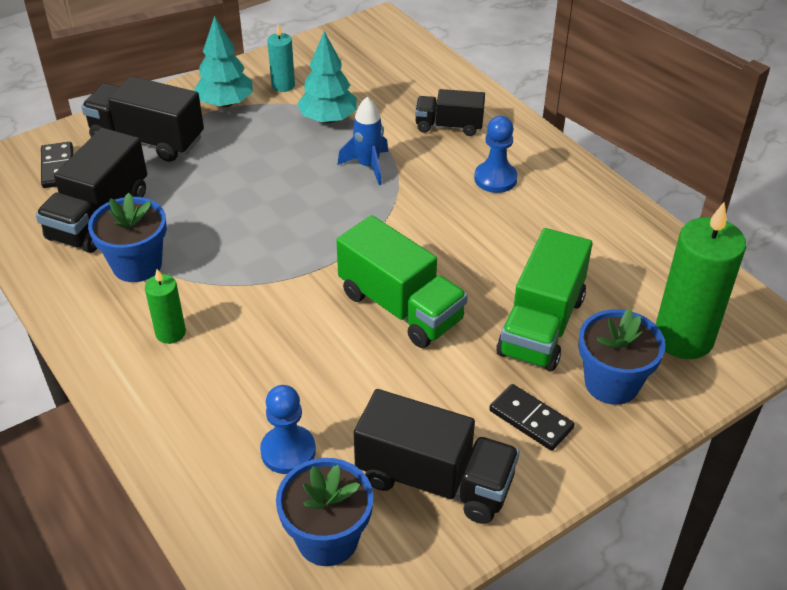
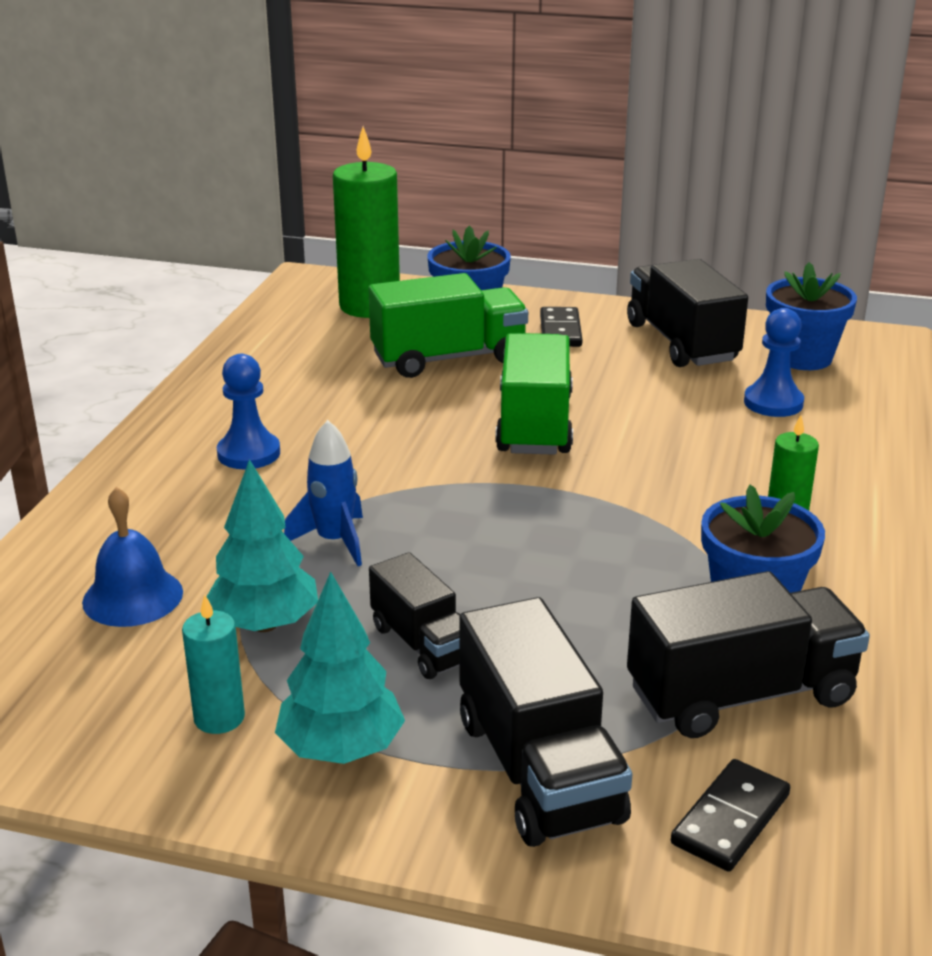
camera: 130 degrees left, 15 degrees down
(395, 95) = (133, 597): none -> blue bell
(449, 126) = (168, 523): black truck -> black truck (422, 644)

